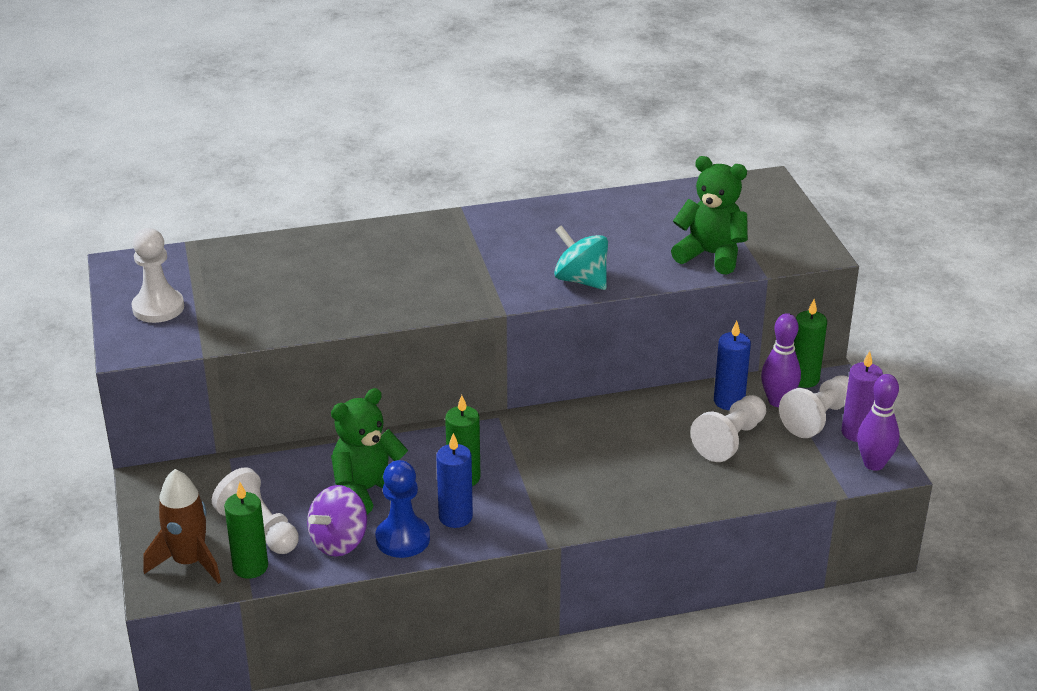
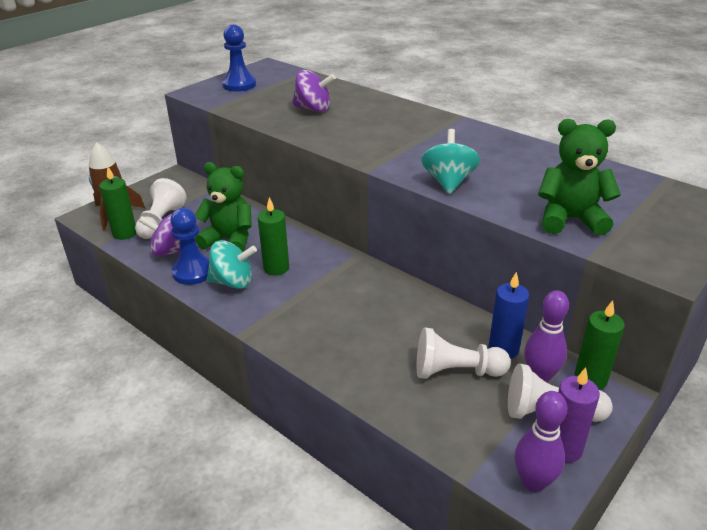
camera: 55 degrees right, 0 degrees up
(158, 308) = (239, 85): white pawn -> blue pawn
(311, 285) = (313, 109): none -> purple spinning top
(455, 517) = (233, 282): blue candle -> turquoise spinning top
(711, 255) = (570, 219): green teddy bear -> green teddy bear turned 75 degrees counterclockwise

